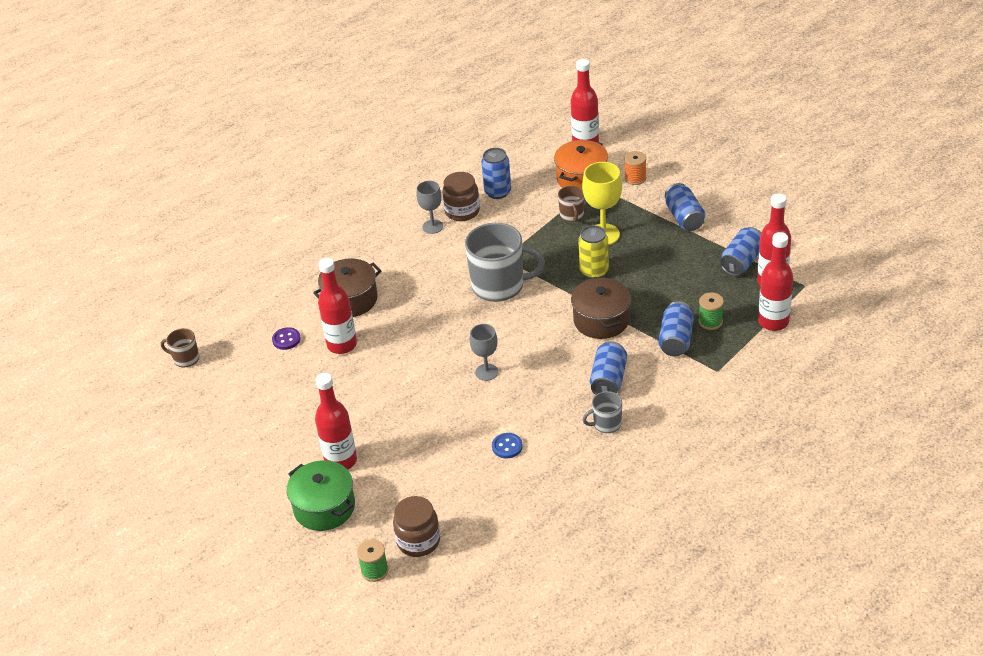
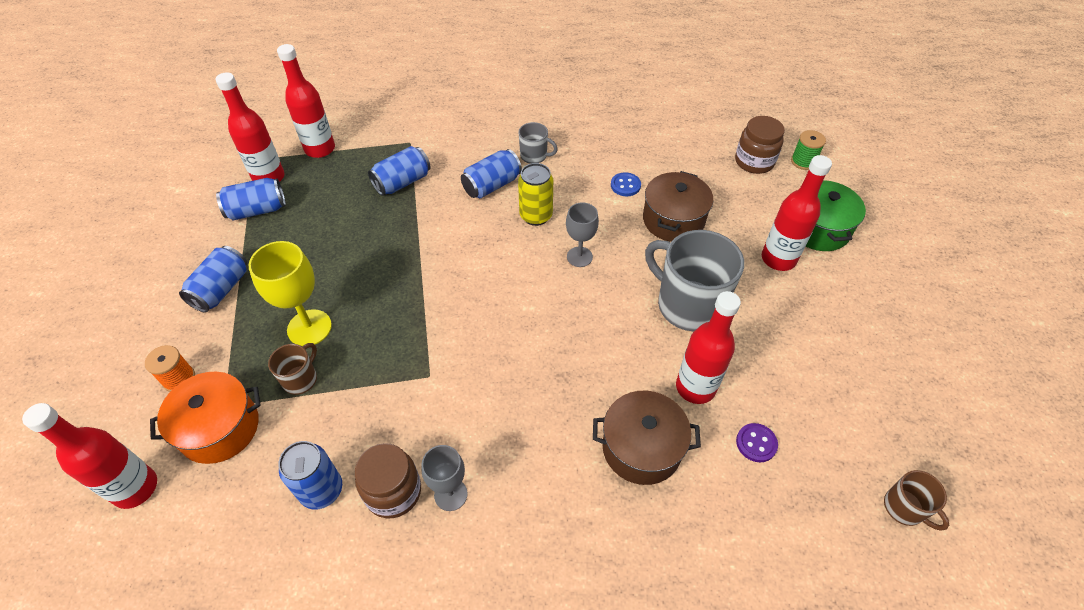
camera: 145 degrees left, 10 degrees up
(499, 286) = (472, 342): grey mug -> grey mug (688, 305)
(594, 271) = (373, 291): yellow can -> yellow can (536, 216)
(601, 320) = (432, 238): brown pot -> brown pot (673, 220)
(710, 322) = (358, 179): green spool -> none

